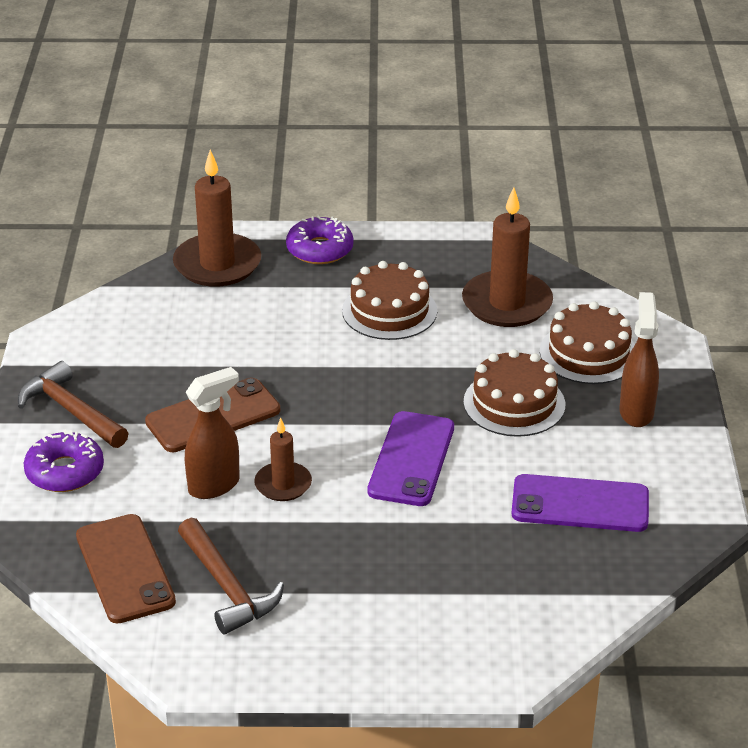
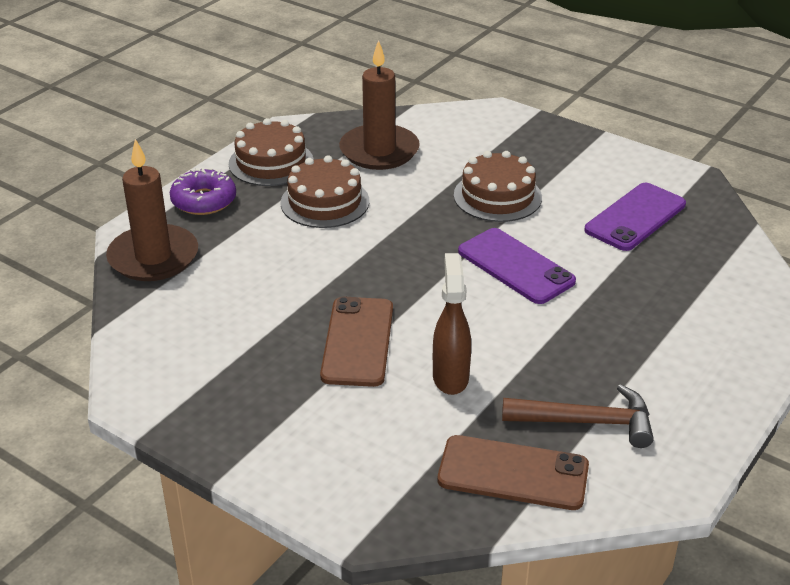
camera: 55 degrees left, 0 degrees up
(65, 471) = (342, 459): purple donut -> none
(71, 411) = (259, 421): brown hammer -> none
(283, 484) = (484, 340): brown candle -> none
(588, 353) = (475, 144): brown cake -> brown cake (271, 162)
(636, 411) = (558, 154): brown spray bottle -> none

